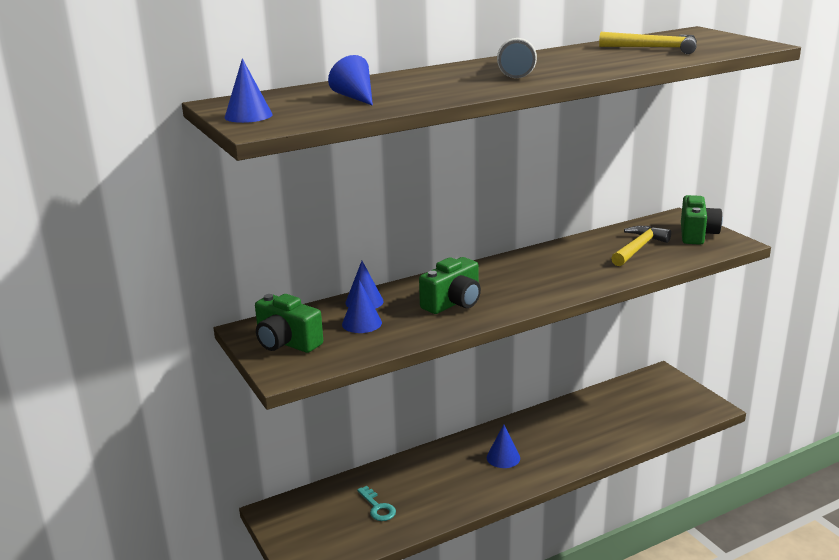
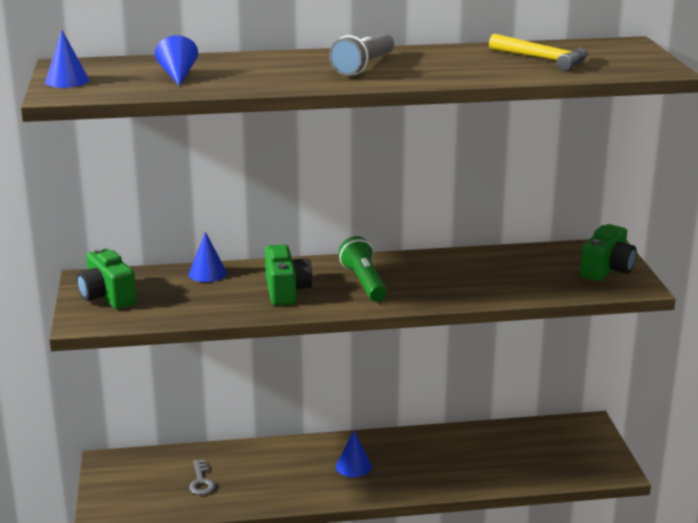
camera: 20 degrees right, 0 degrees up
(362, 323) = (186, 292): blue cone -> none
(377, 507) = (201, 481): turquoise key -> grey key
(453, 303) = (286, 291): green camera -> green camera turned 75 degrees counterclockwise
(514, 282) = (364, 282): none -> green flashlight
(638, 248) = (527, 272): yellow hammer -> none

